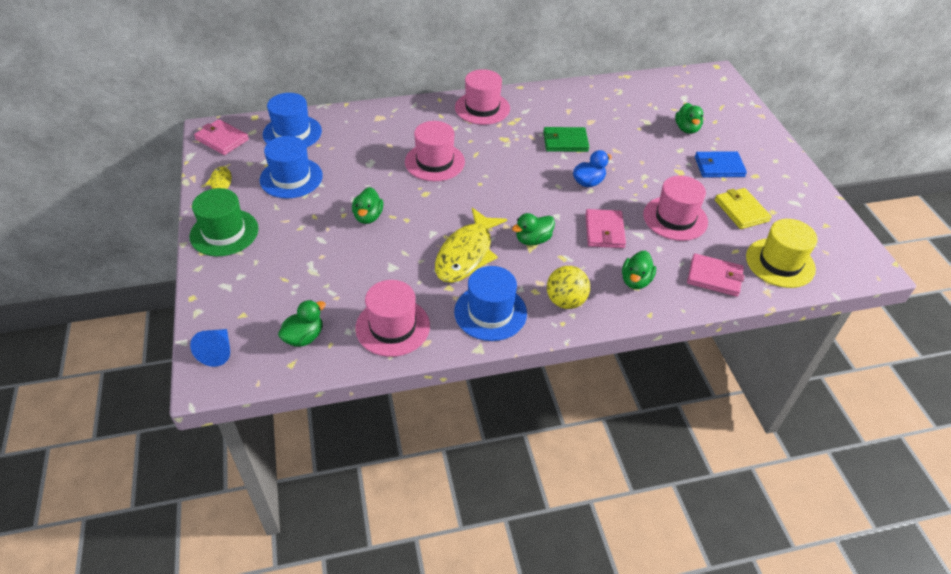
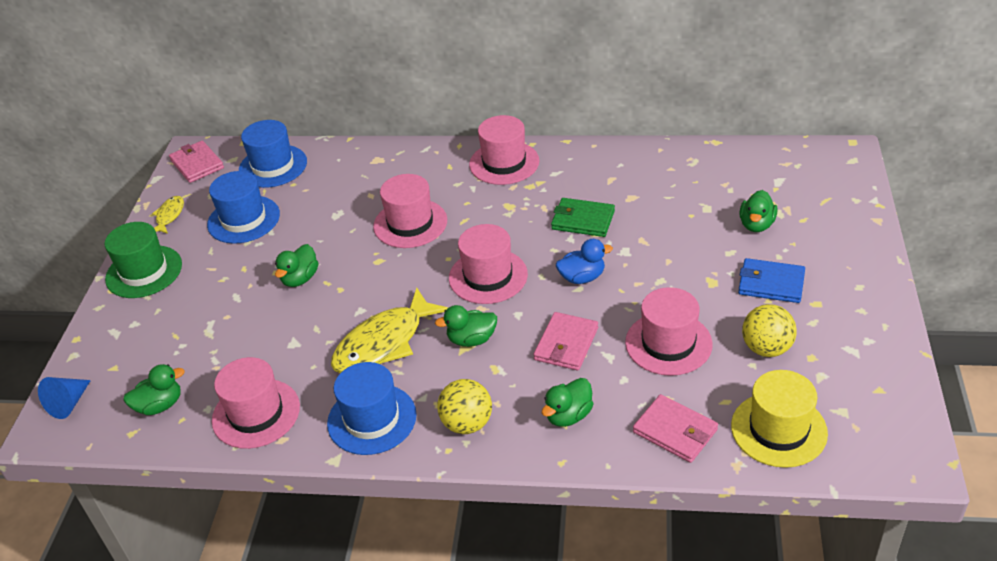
camera: 25 degrees right, 5 degrees down
(518, 192) = (488, 276): none -> pink hat
(741, 210) = (766, 348): yellow wallet -> yellow ball

